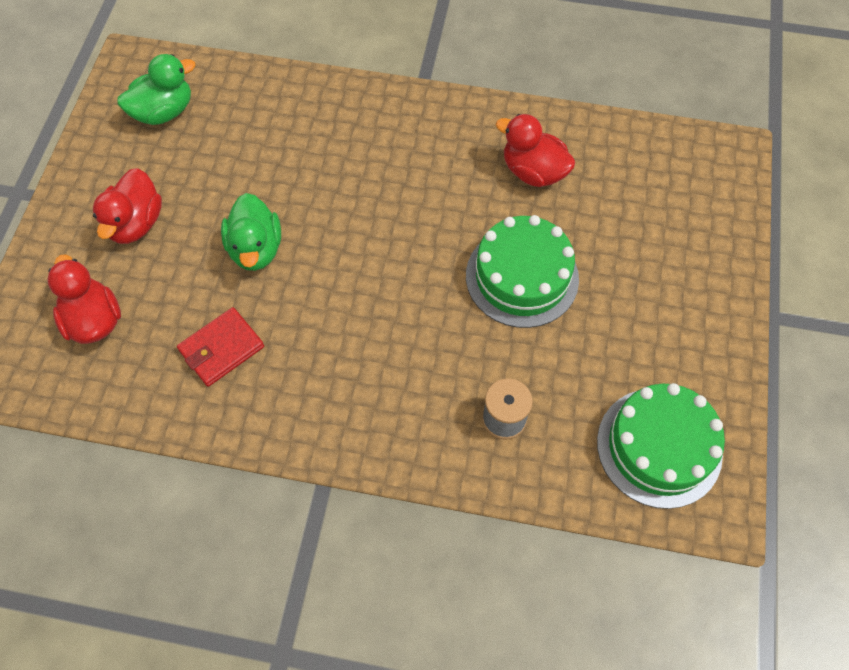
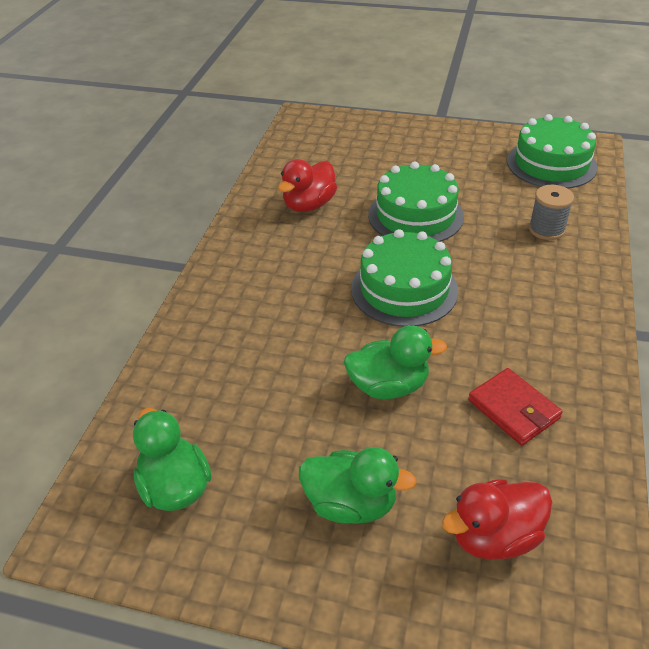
camera: 85 degrees left, 20 degrees down
(136, 223) = (351, 504): red duck -> green duck
(389, 263) = (404, 289): none -> green cake

